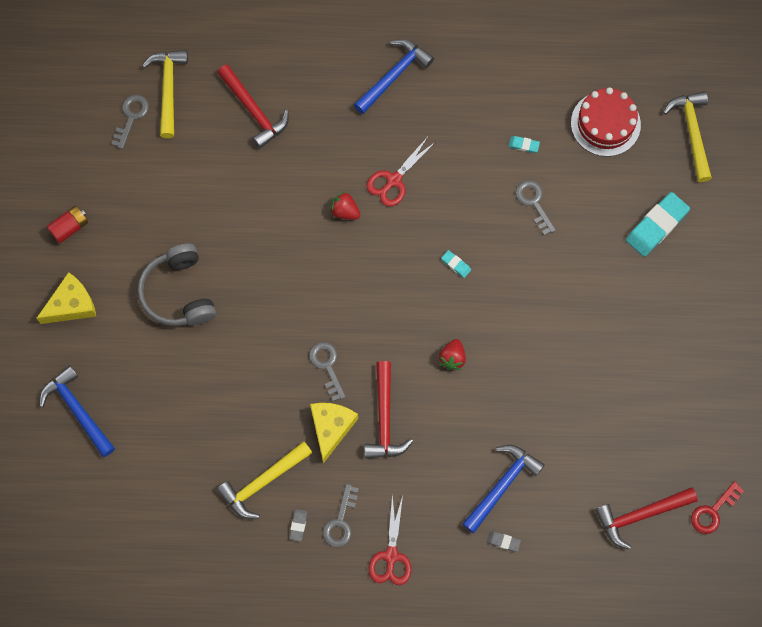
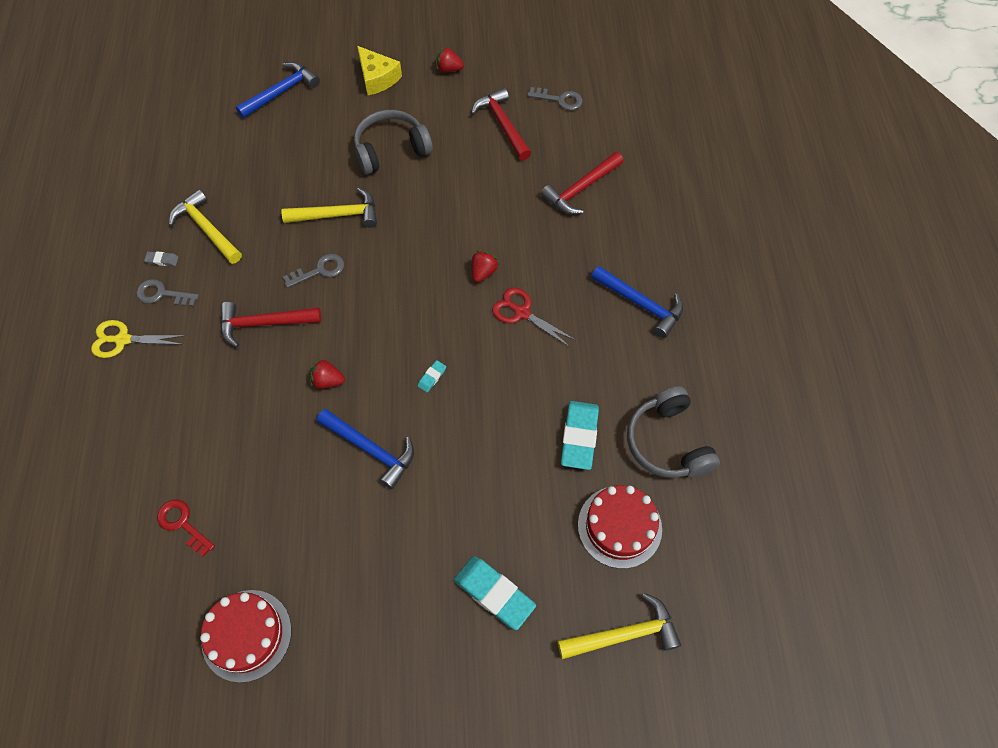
camera: 85 degrees right, 10 degrees down
(69, 227) = (449, 69): red battery -> red strawberry
(168, 89) = (592, 123): yellow hammer -> yellow hammer (338, 215)
(331, 428) = (256, 279): yellow cheese -> none
(391, 556) = (123, 340): red scissors -> yellow scissors
(502, 485) = (185, 438): blue hammer -> blue hammer (371, 449)
(503, 542) = (124, 443): grey eraser -> none
(523, 145) = (579, 437): turquoise eraser -> turquoise eraser, size x2.23
(533, 75) = (668, 442): none -> grey headphones
(533, 203) = (510, 451): grey key -> none
(640, 515) = (138, 589): red hammer -> red hammer (502, 124)
(682, 422) = (246, 635): none -> red cake
(713, 511) = (133, 677): red key -> red key (182, 524)

